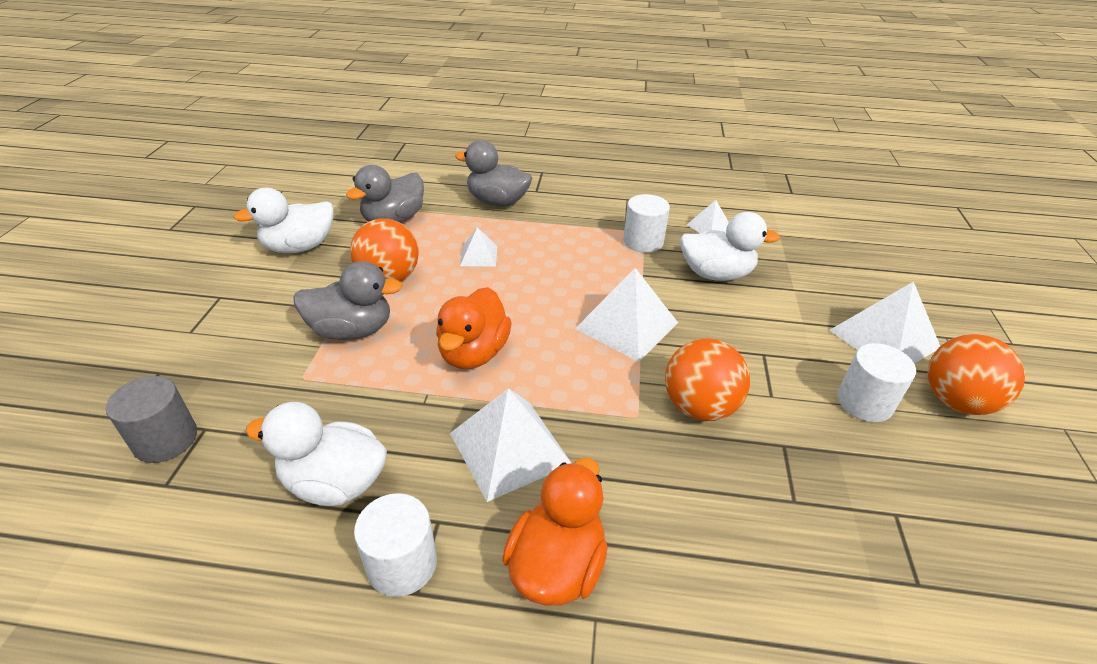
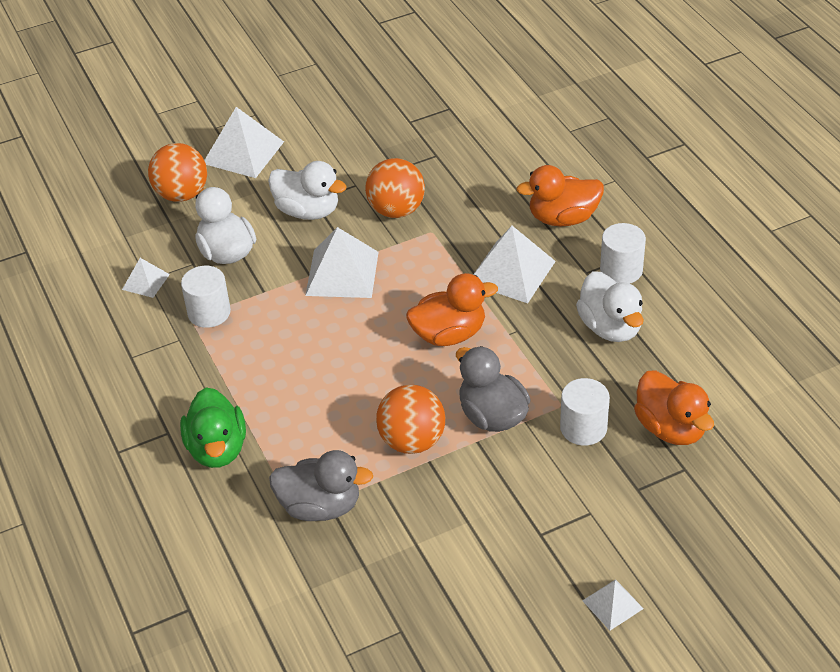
camera: 120 degrees left, 5 degrees up
(165, 439) = (670, 428): grey cylinder -> orange duck
(299, 247) = (428, 542): white duck -> white duck (308, 211)
(479, 255) = (326, 405): white pyramid -> white pyramid (612, 604)
(497, 202) = (217, 449): grey duck -> green duck
(864, 402) = (324, 148): white cylinder -> white cylinder (583, 428)
(956, 401) = (289, 114): orange ball -> orange ball (182, 194)

